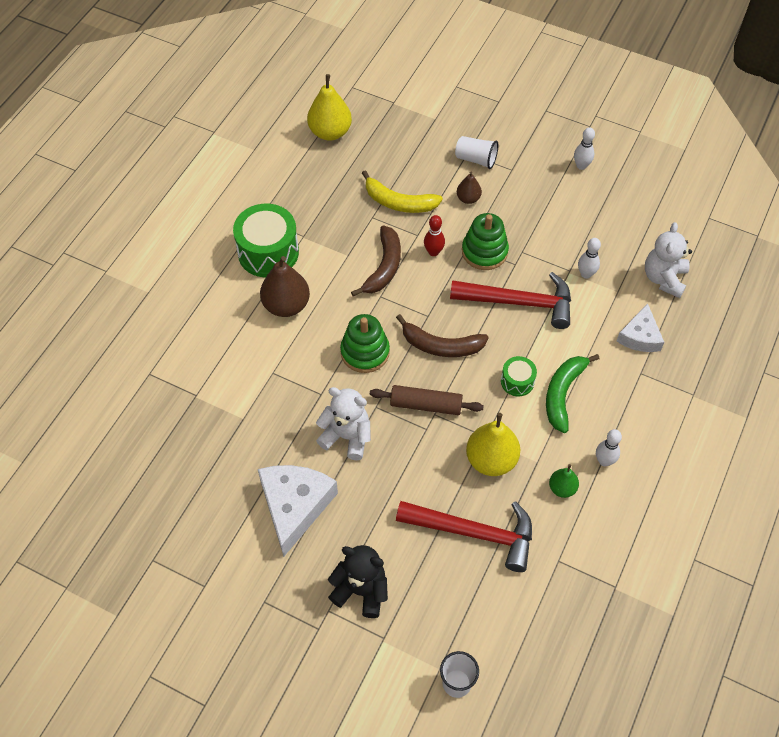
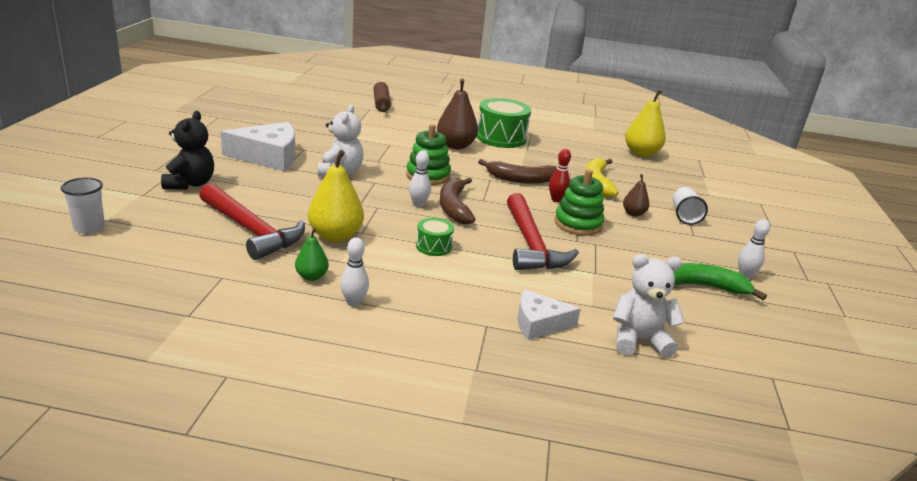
camera: 70 degrees right, 30 degrees down
(426, 405) = (385, 203): brown rolling pin -> brown rolling pin (381, 103)
(474, 533) = (251, 230): red hammer -> red hammer turned 45 degrees counterclockwise
(563, 394) = (431, 273): green banana -> green banana (701, 286)
(586, 274) = (599, 283): white bowling pin -> white bowling pin (418, 204)

